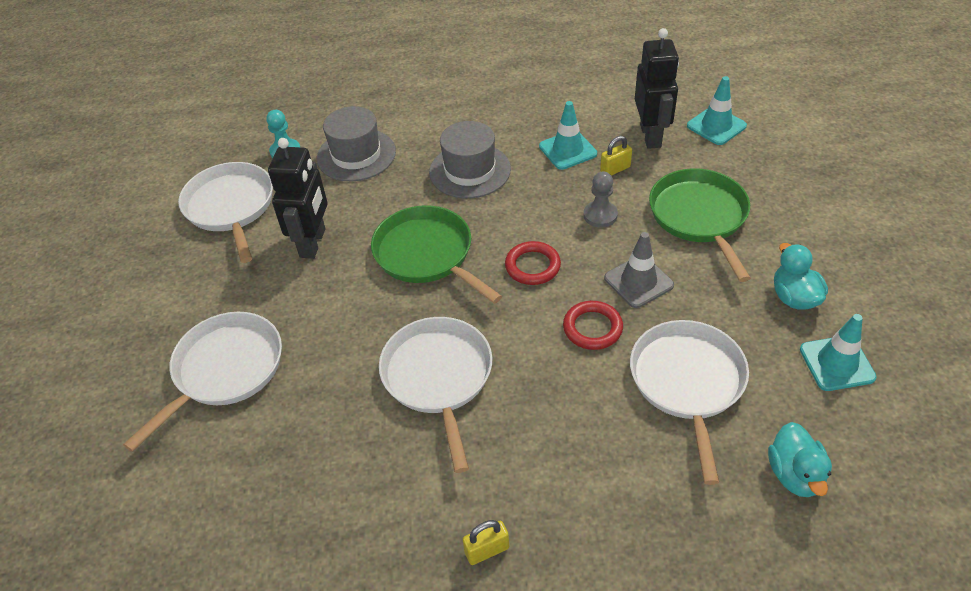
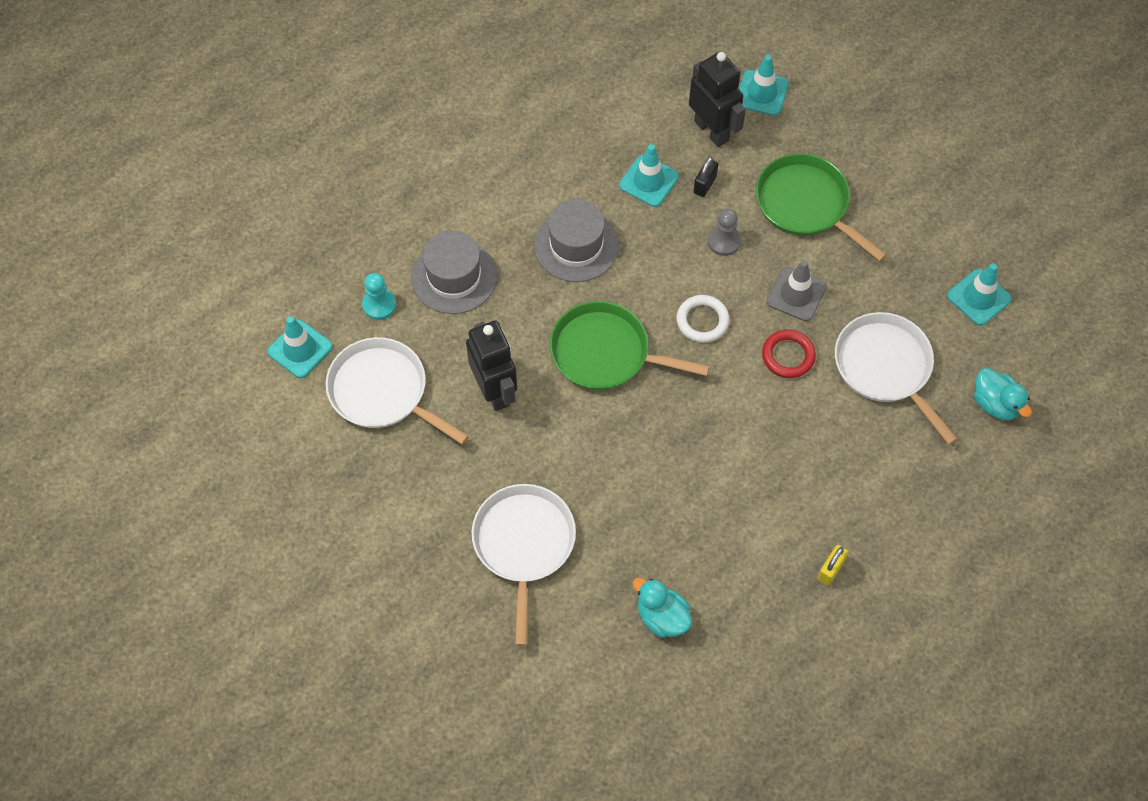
camera: 35 degrees left, 15 degrees up
(203, 156) = (300, 349): none -> turquoise traffic cone
(438, 377) = (700, 460): white pan -> none
(532, 266) = (702, 321): red ring -> white ring
(615, 169) = (704, 184): yellow padlock -> black padlock
(794, 297) = (920, 251): turquoise duck -> turquoise duck (662, 617)

